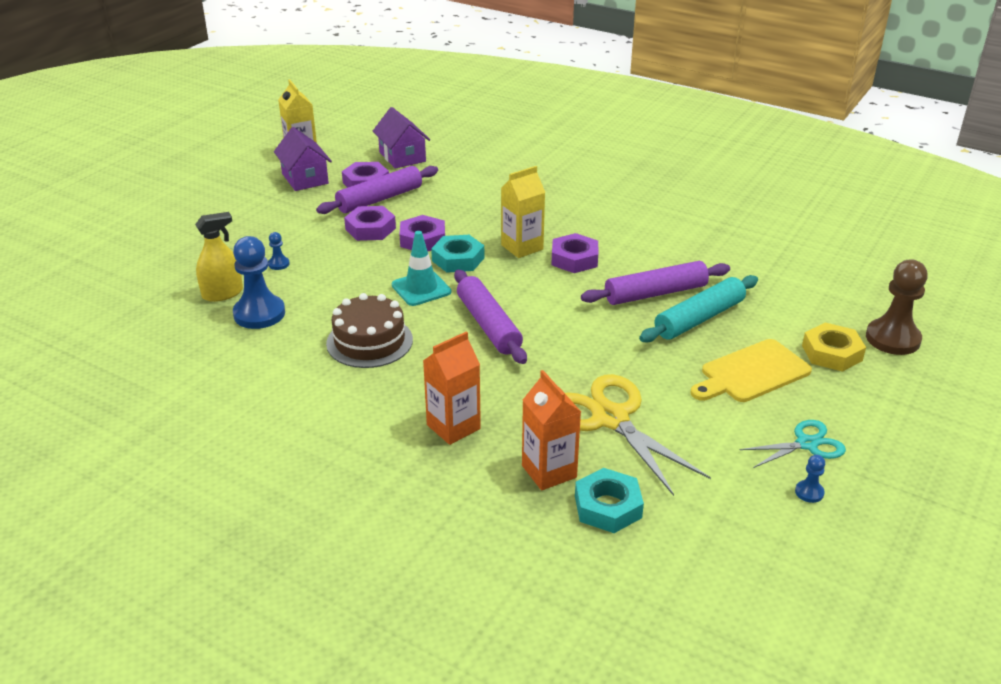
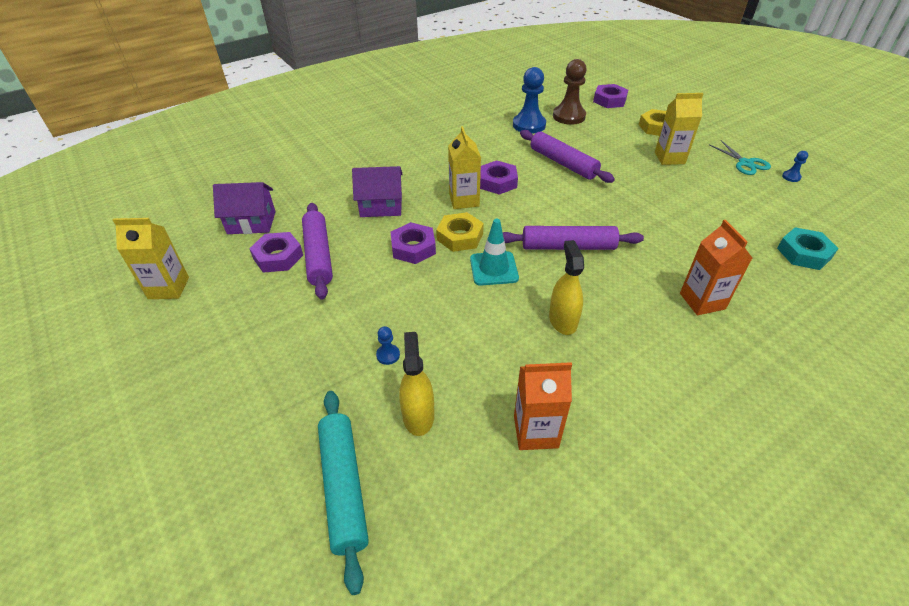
camera: 65 degrees left, 10 degrees up
(259, 314) = (476, 391): blue pawn -> blue pawn (529, 125)
(305, 178) = (226, 297): purple house -> purple house (381, 206)
(369, 341) = (563, 320): brown cake -> yellow spray bottle
(370, 229) = (369, 274): purple nut -> purple nut (609, 100)
(458, 259) = (460, 236): turquoise nut -> yellow nut
(549, 471) = (763, 268): orange carton -> orange carton (535, 431)
(610, 418) = (706, 224): yellow scissors -> none
(655, 293) = (563, 163): purple rolling pin -> purple rolling pin turned 45 degrees counterclockwise
(699, 319) = (602, 157): turquoise rolling pin -> turquoise rolling pin (344, 487)
(752, 373) = (669, 158): yellow cutting board -> yellow carton
(807, 444) = (745, 163): turquoise scissors -> turquoise scissors turned 150 degrees clockwise
(892, 339) = (650, 106): brown pawn -> brown pawn (569, 116)

